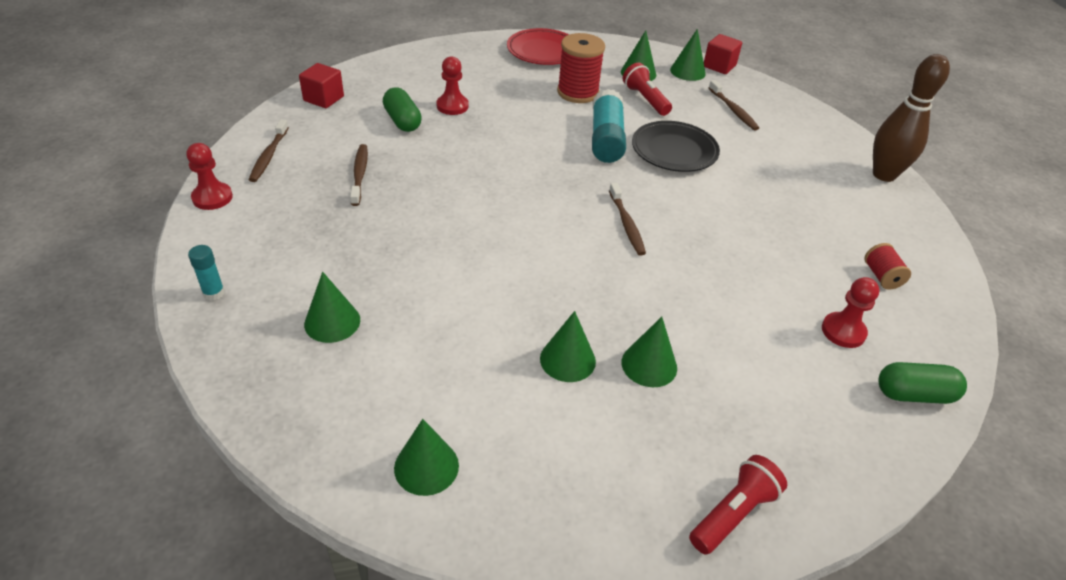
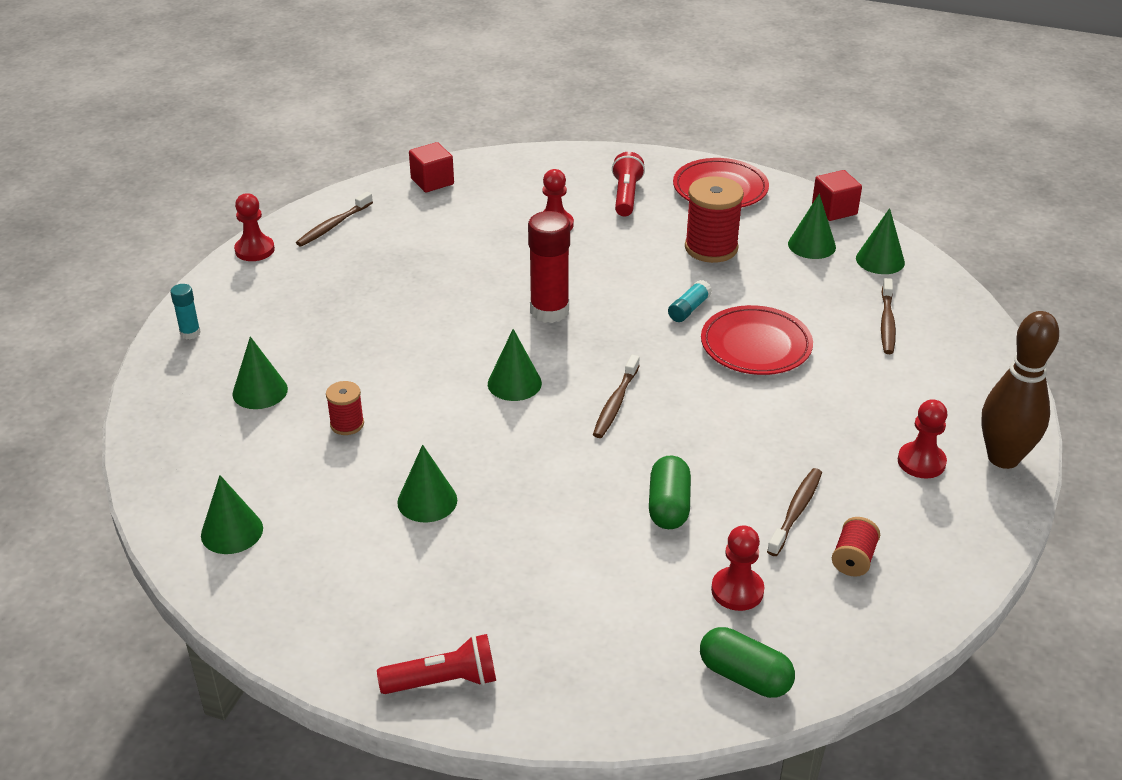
camera: 35 degrees right, 5 degrees down
(359, 174) = (398, 268): brown toothbrush -> brown toothbrush (795, 511)
(402, 121) = (488, 226): green capsule -> green capsule (668, 506)
(439, 321) = (347, 424): none -> red spool
(511, 171) = (549, 311): none -> red glue stick
(606, 139) = (689, 309): turquoise glue stick -> turquoise glue stick, size x0.50
(645, 99) = (785, 279): red flashlight -> red flashlight (626, 196)
(649, 365) = (498, 536): green cone -> green cone (514, 383)
(674, 151) = (755, 346): black plate -> red plate
(719, 66) = (932, 265): red cube -> red cube (834, 210)
(846, 194) = (921, 462): none -> red pawn

